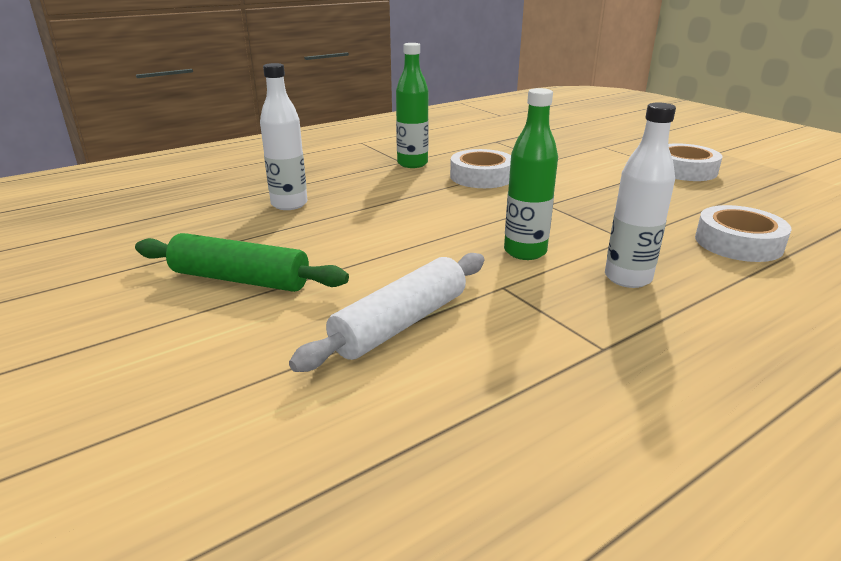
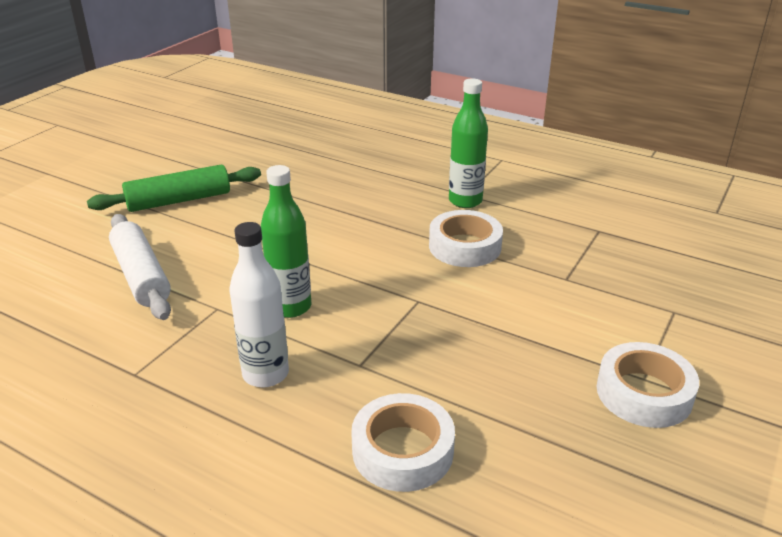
camera: 65 degrees right, 5 degrees up
(240, 279) = (179, 200): green rolling pin -> green rolling pin turned 75 degrees clockwise
(289, 204) = (316, 176): white bottle -> none
(400, 323) = (141, 276): white rolling pin -> white rolling pin turned 45 degrees clockwise

